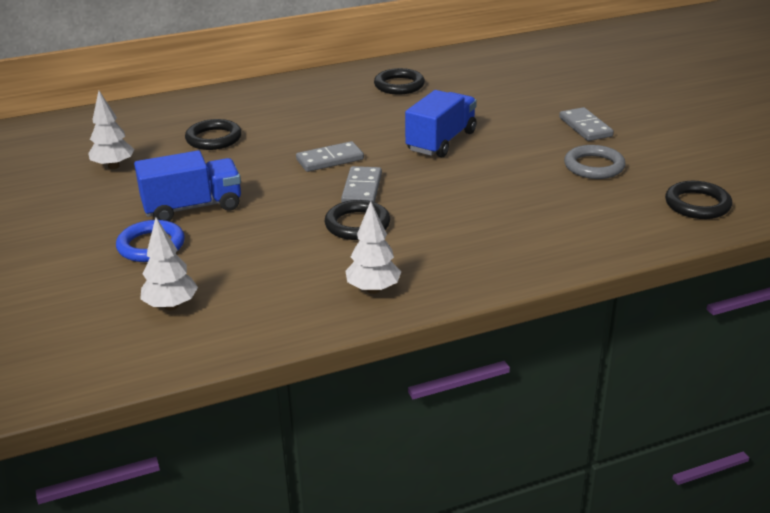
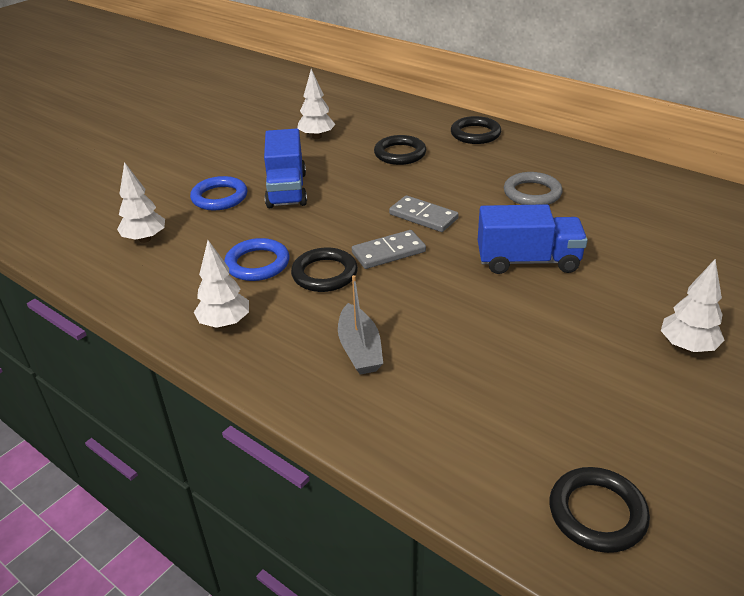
camera: 60 degrees right, 5 degrees up
(193, 207) = (286, 190): blue truck -> blue truck turned 45 degrees clockwise
(301, 252) = (257, 264): none -> blue ring
(399, 85) = (613, 195): black ring -> black ring (475, 134)
(474, 236) = (360, 349): none -> grey boat
(585, 127) = (687, 347): grey domino -> white tree
(594, 166) = (596, 385): grey ring -> grey ring (532, 193)

